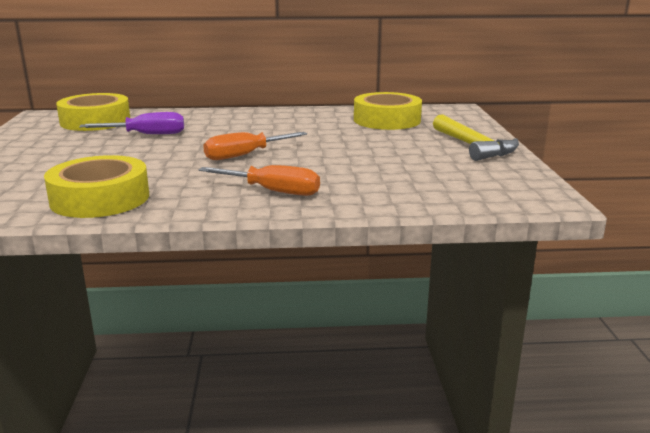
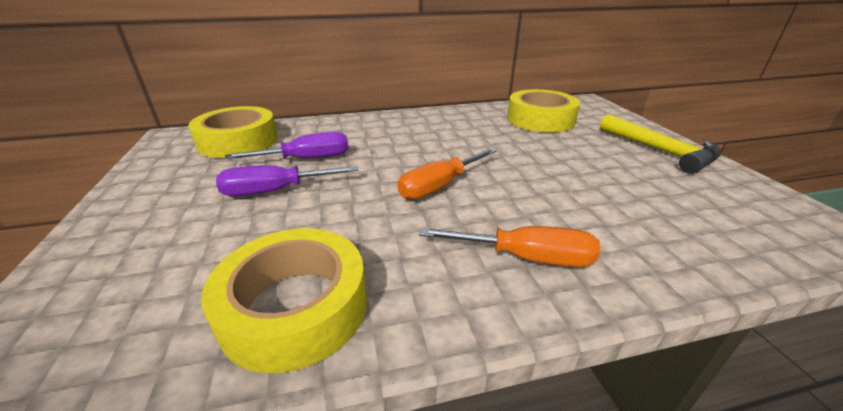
camera: 10 degrees left, 10 degrees up
(112, 150) = (275, 191): none -> purple screwdriver

